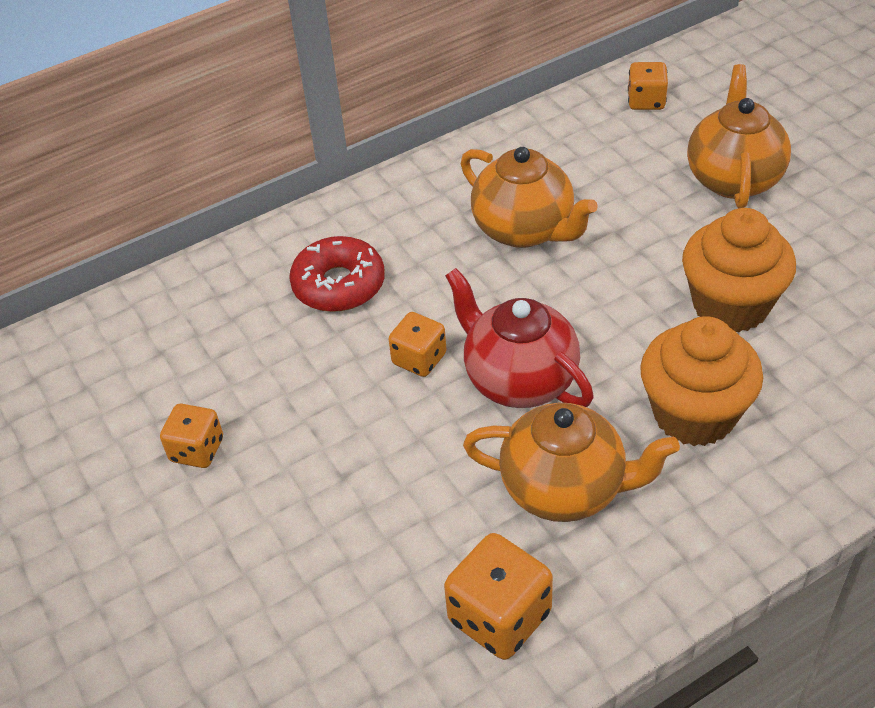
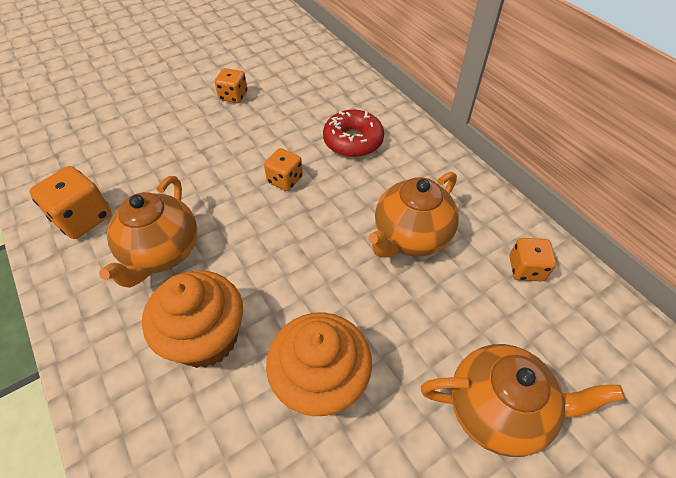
camera: 85 degrees right, 5 degrees up
(518, 379) = (259, 230): red teapot -> none
(646, 101) = (605, 339): orange dice -> orange dice (526, 269)

